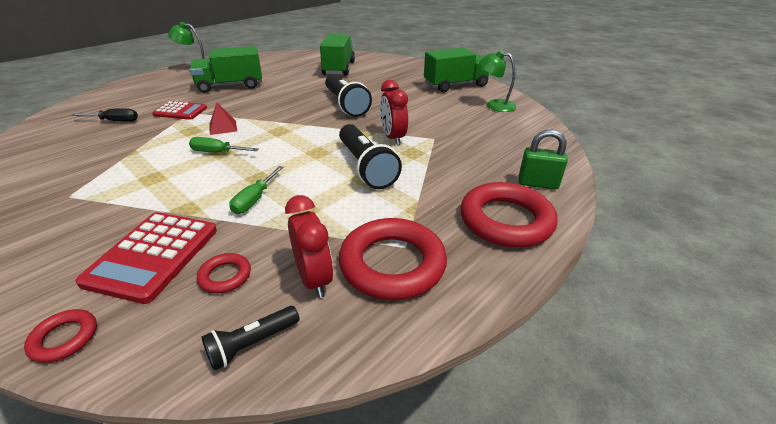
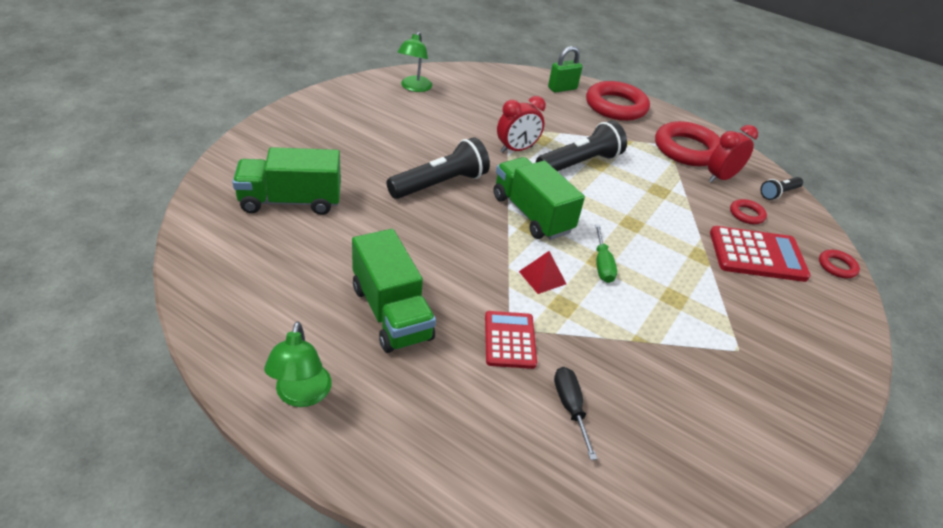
camera: 105 degrees left, 5 degrees up
(252, 344) = (778, 193): black flashlight -> black flashlight turned 105 degrees clockwise
(255, 199) = (663, 219): green screwdriver -> none
(455, 85) = (357, 105): green truck -> green truck (532, 214)
(537, 183) = (562, 88): green padlock -> green padlock turned 60 degrees clockwise

